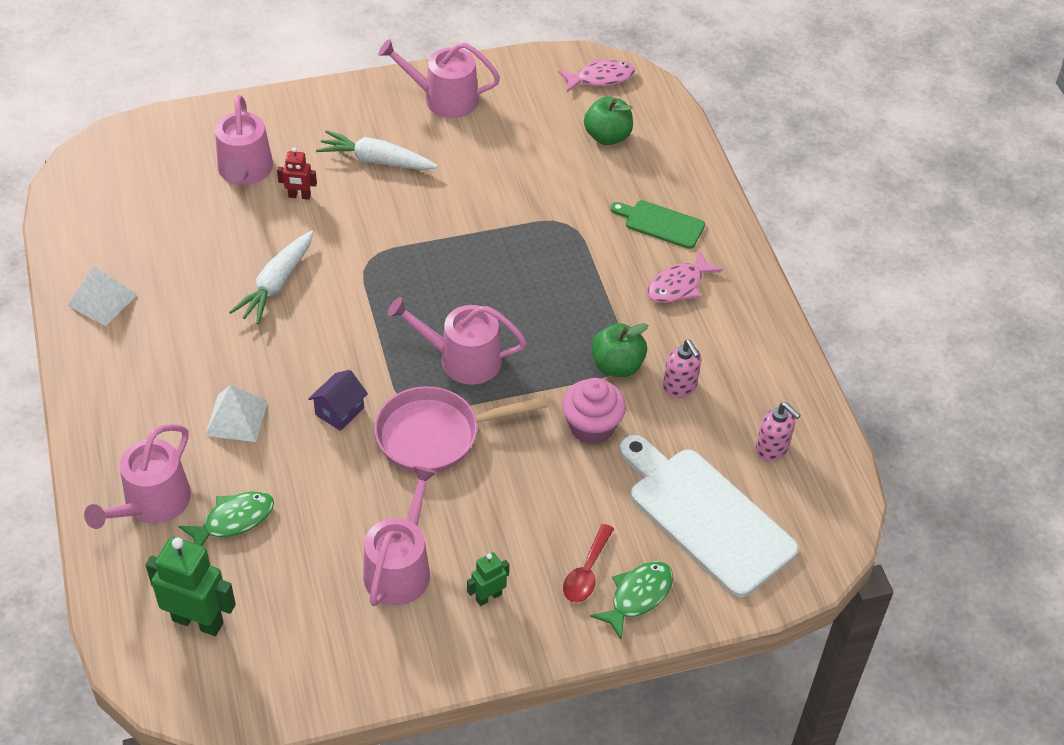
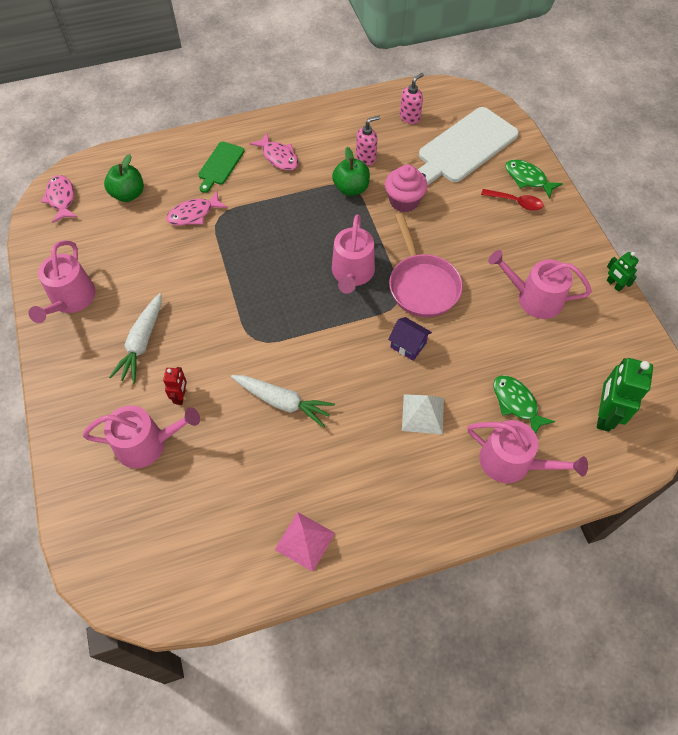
camera: 90 degrees left, 10 degrees up
(102, 300) = (305, 541): white pyramid -> pink pyramid
(488, 597) = (545, 250): green robot -> green robot (614, 285)
(572, 199) = (193, 214): none -> pink fish

